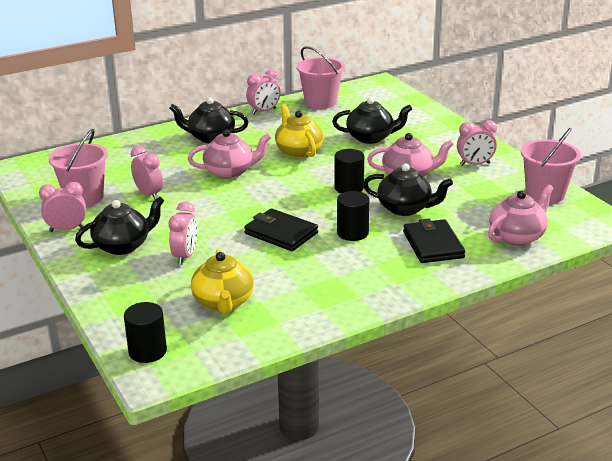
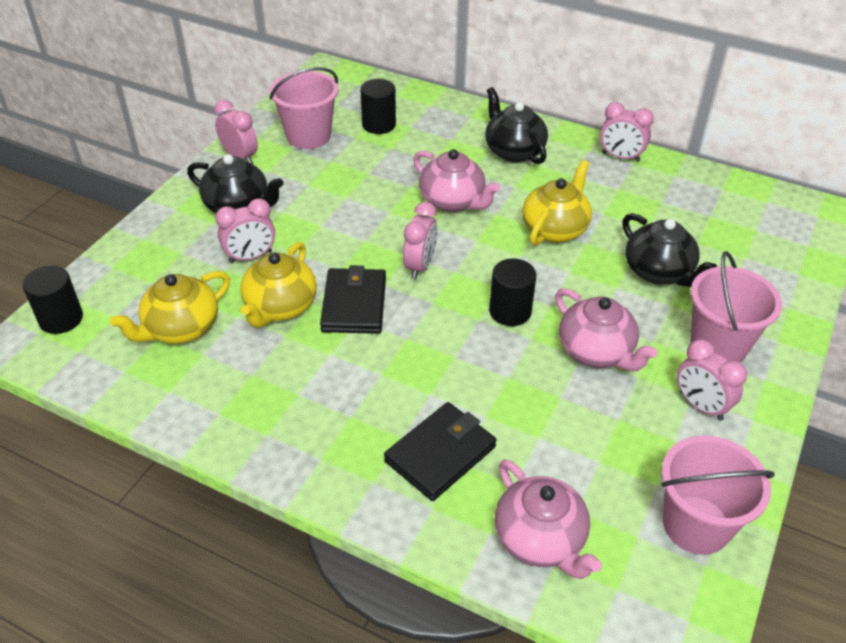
camera: 55 degrees right, 15 degrees up
(149, 194) = (351, 172): pink clock -> pink clock (420, 266)
(250, 259) = (280, 307): none -> yellow teapot
(320, 102) = (699, 188): pink bucket -> pink bucket (718, 345)
(352, 233) = (405, 364): black cylinder -> black cylinder (379, 125)
(405, 208) = (508, 386): black teapot -> none
(517, 236) = (541, 539): pink teapot -> pink teapot turned 45 degrees clockwise

